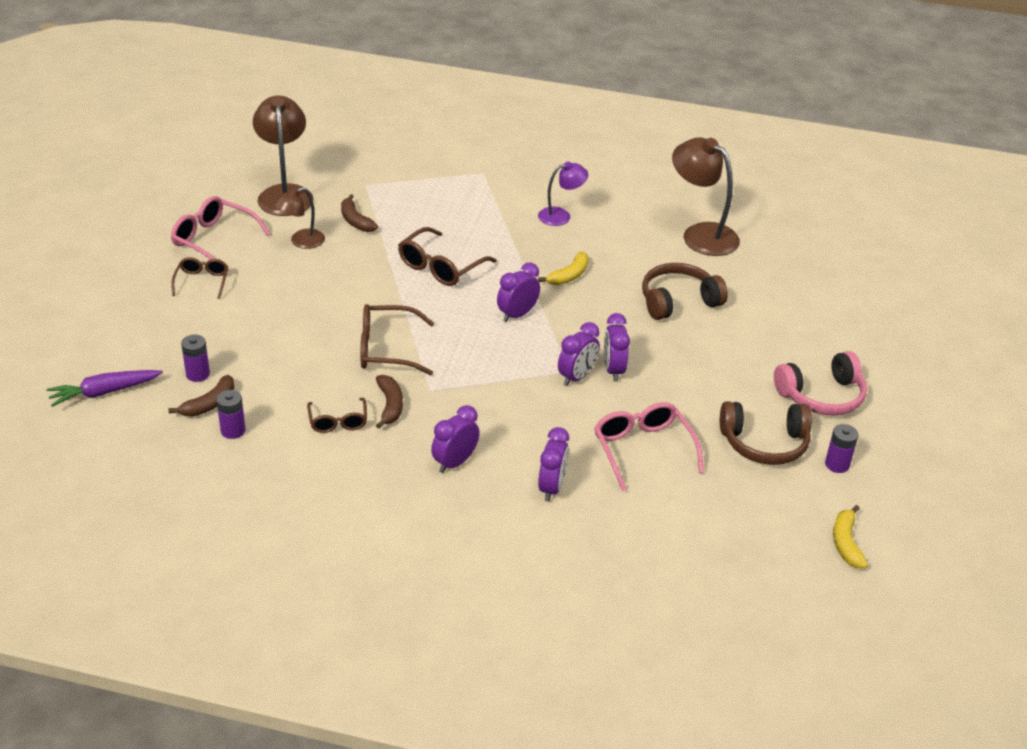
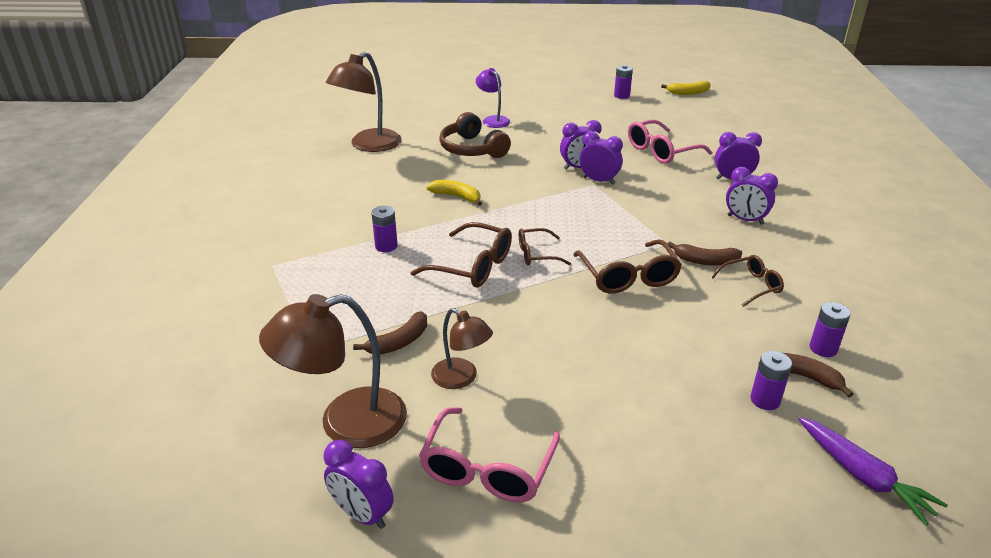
camera: 100 degrees left, 5 degrees down
(202, 281) = (590, 451): brown glasses -> brown glasses (536, 254)
(390, 405) = (705, 261): brown banana -> brown banana turned 150 degrees counterclockwise
(491, 227) = (386, 246): none -> purple battery
(517, 315) = (531, 215): purple clock -> purple clock (362, 514)
(561, 216) = (354, 210): purple lamp -> purple lamp (493, 120)
(764, 443) = (619, 115): brown headphones -> none
(821, 396) = (557, 100): pink headphones -> none

